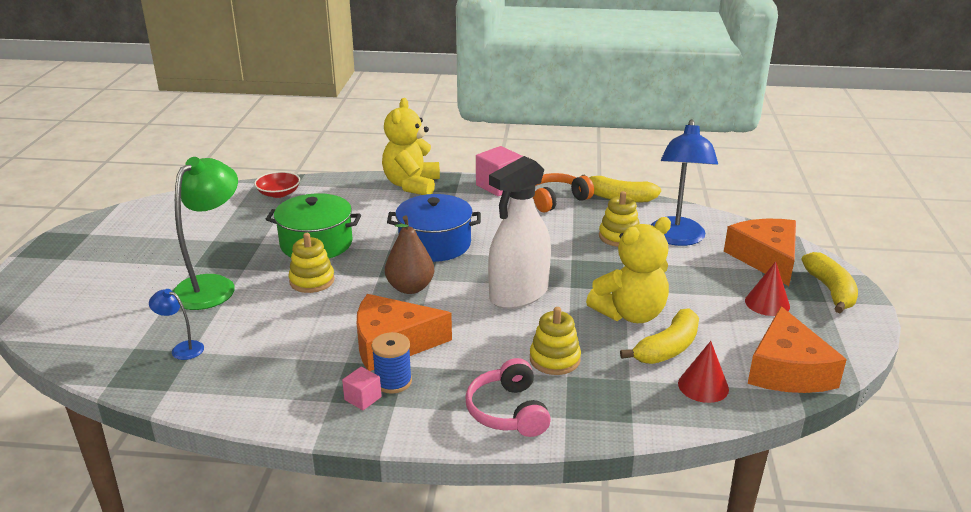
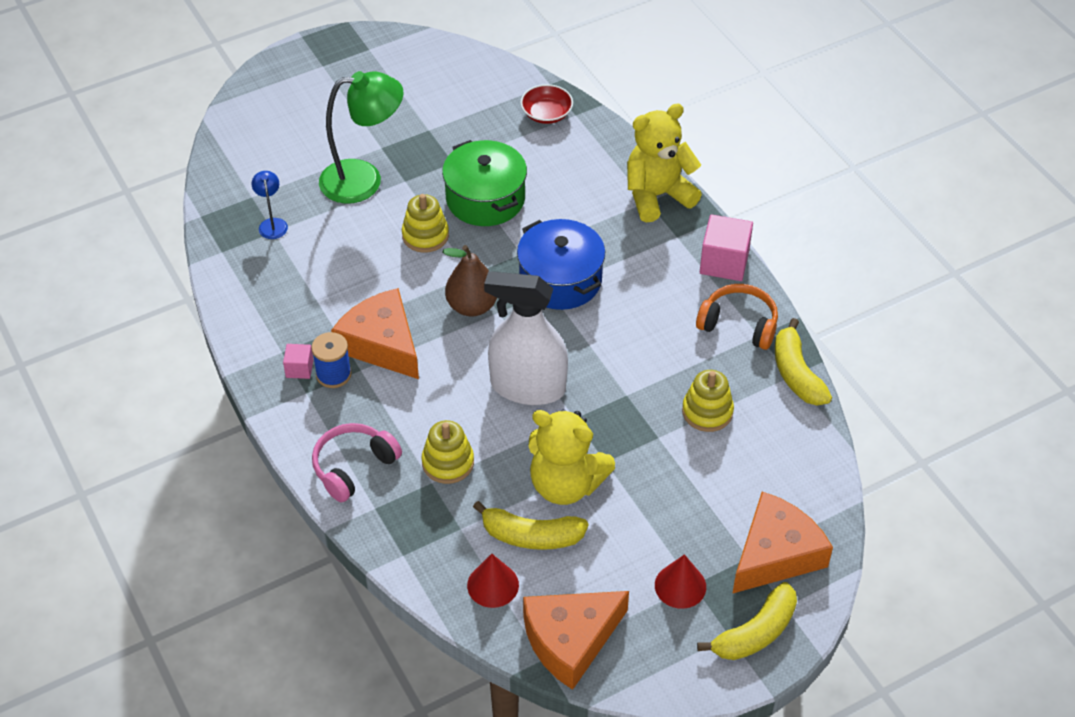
camera: 55 degrees right, 20 degrees up
(677, 238) = (749, 461): blue lamp -> none

